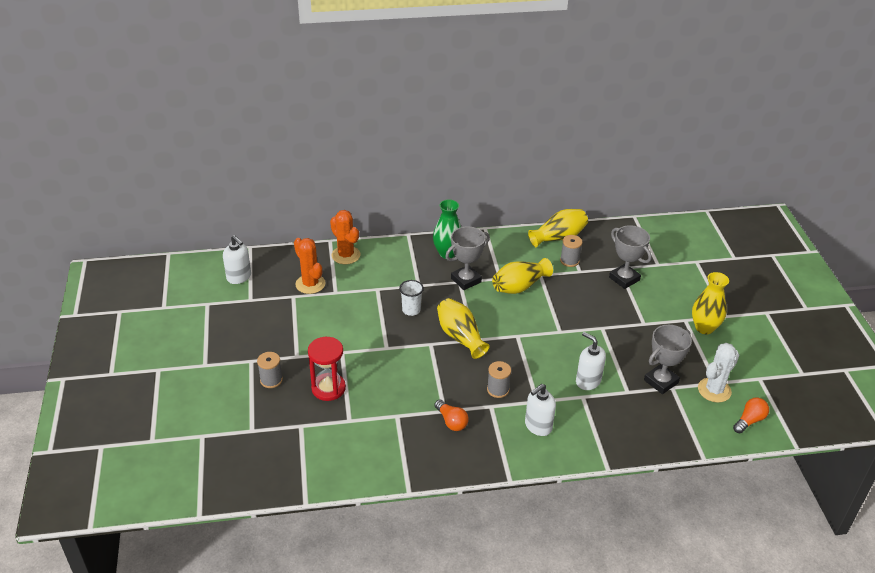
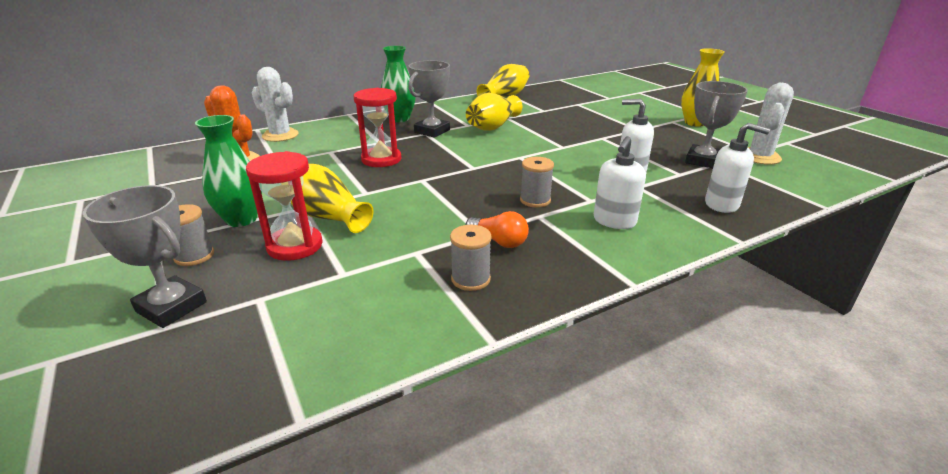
camera: 20 degrees left, 10 degrees down
(239, 277) = (133, 170): white soap dispenser -> white soap dispenser (722, 204)
(302, 353) = (241, 219): none -> green vase
(346, 255) = (280, 135): orange cactus -> white cactus
(411, 310) = (381, 159): white cup -> red hourglass
(460, 337) = (455, 168): yellow vase -> yellow vase (326, 216)
(569, 261) = (527, 106): grey spool -> grey spool (470, 279)
(624, 279) = (589, 108): grey trophy -> grey trophy (171, 307)
(749, 420) = (822, 170): orange light bulb -> none

